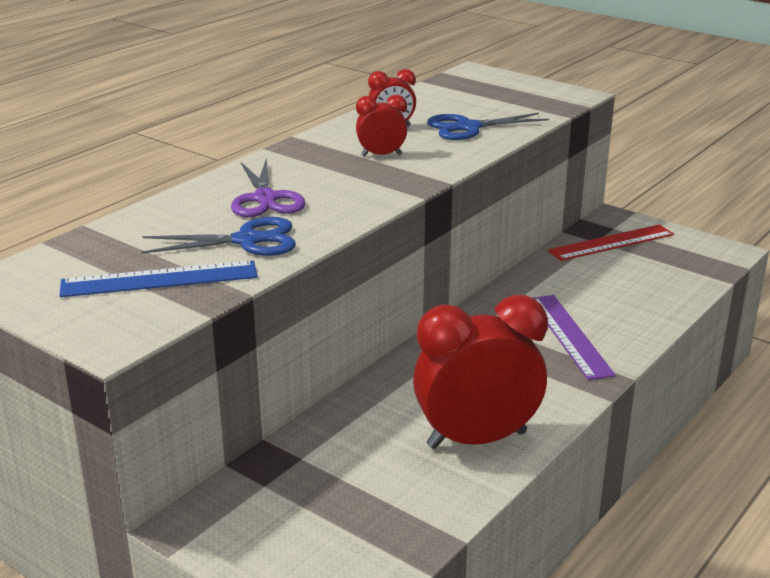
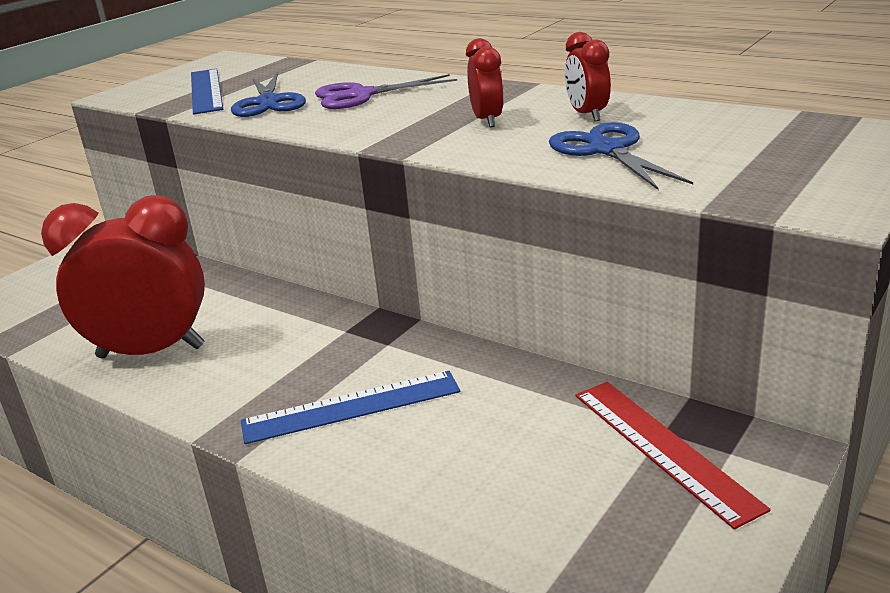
camera: 90 degrees right, 0 degrees up
(477, 440) = (151, 352): red clock -> red clock turned 75 degrees counterclockwise
(569, 335) = (351, 407): purple ruler -> blue ruler

